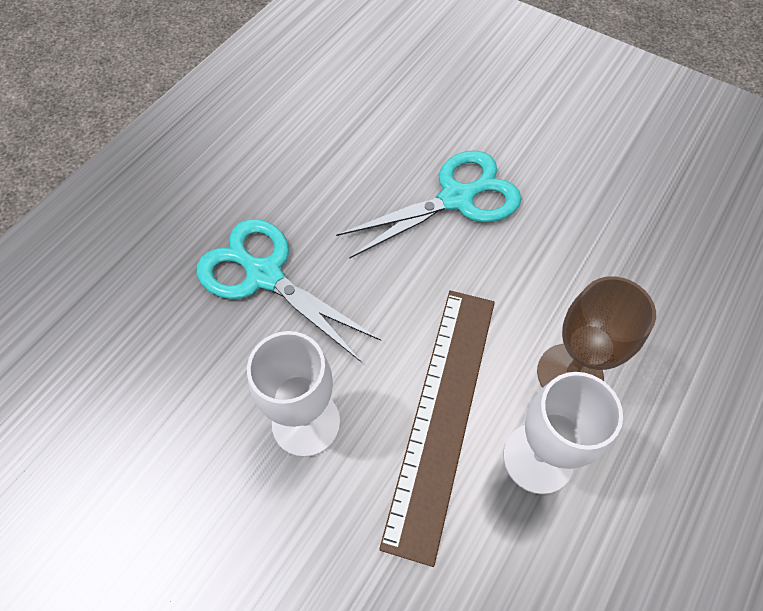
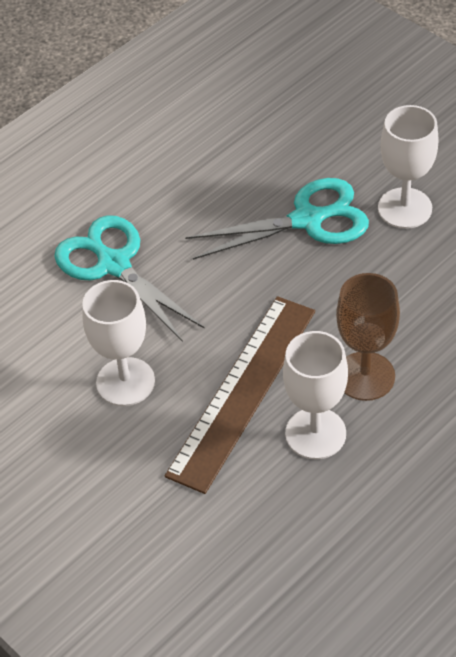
camera: 15 degrees right, 10 degrees down
(549, 174) = (405, 208): none -> white goblet

